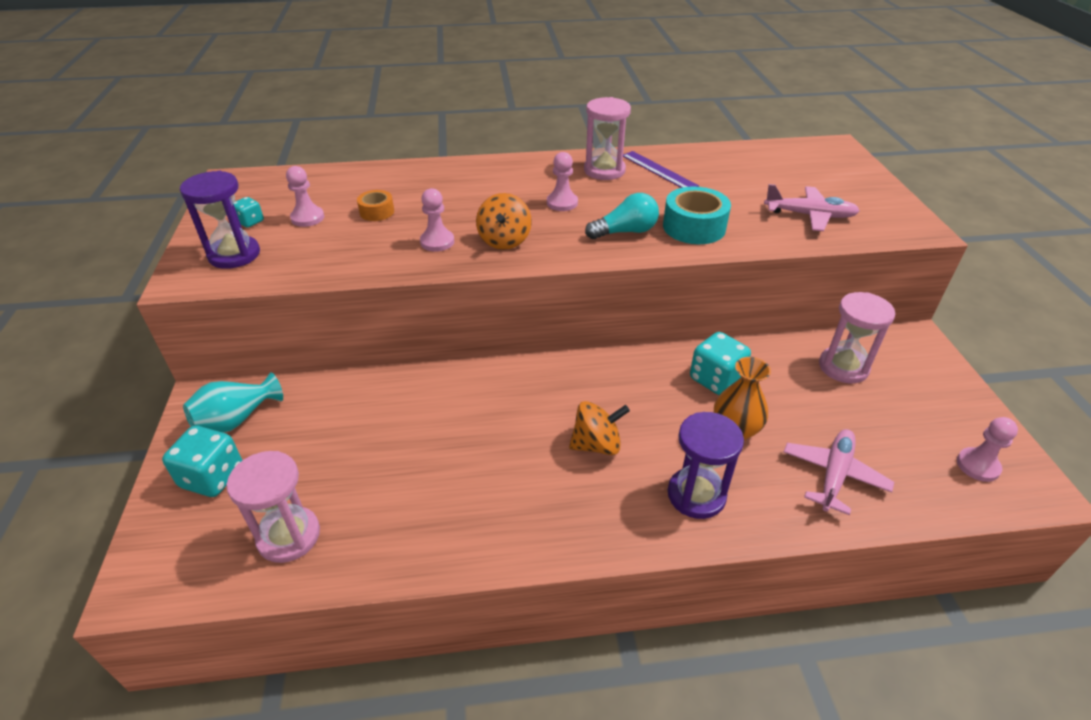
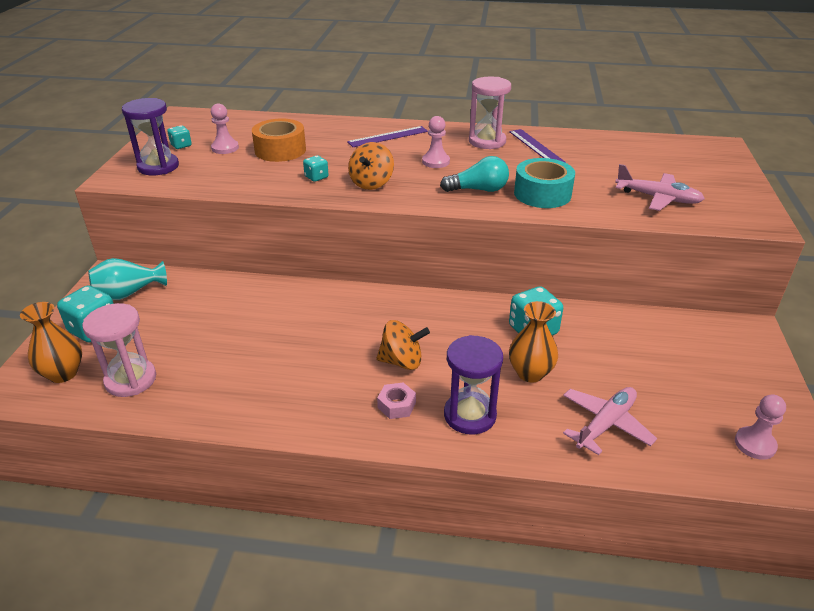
camera: 15 degrees right, 5 degrees down
(196, 546) = (63, 373): none -> orange vase
(377, 212) = (280, 150): orange tape -> orange tape, size x1.77
(437, 242) = (316, 177): pink pawn -> turquoise dice
(493, 178) = (388, 136): none -> purple ruler
(614, 500) = (396, 405): none -> pink nut
(843, 367) = (661, 340): pink hourglass -> none

